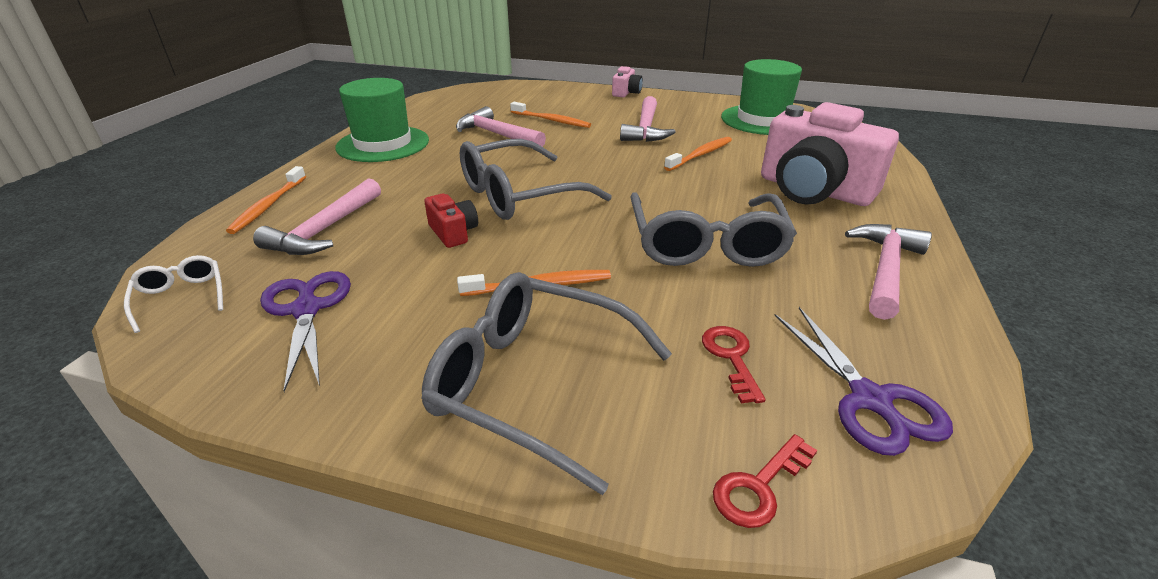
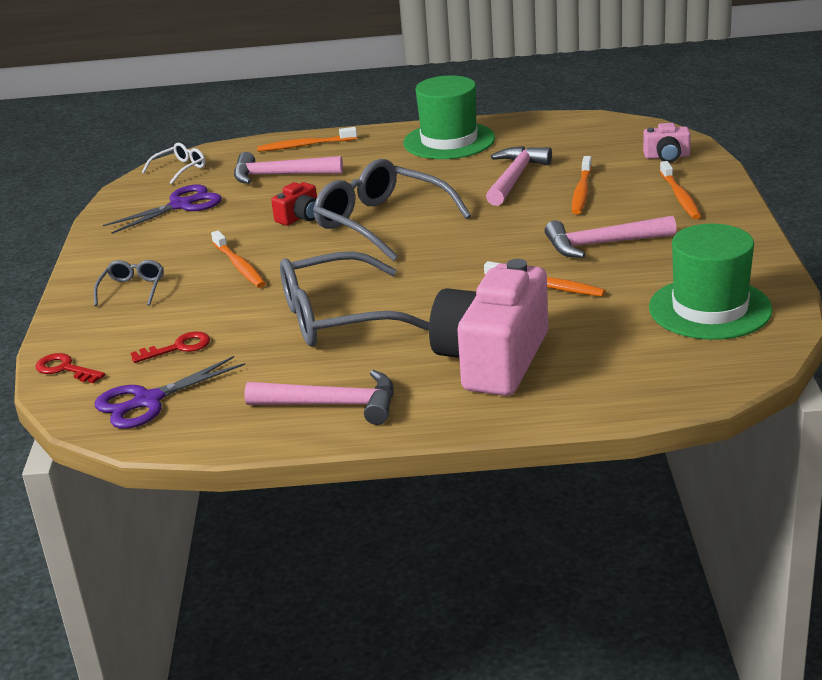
camera: 75 degrees right, 5 degrees down
(532, 383) = (132, 289): grey glasses -> grey glasses, size x0.47
(594, 99) = (680, 197): none -> orange toothbrush
(626, 93) = (730, 209): pink camera -> pink camera (667, 156)

